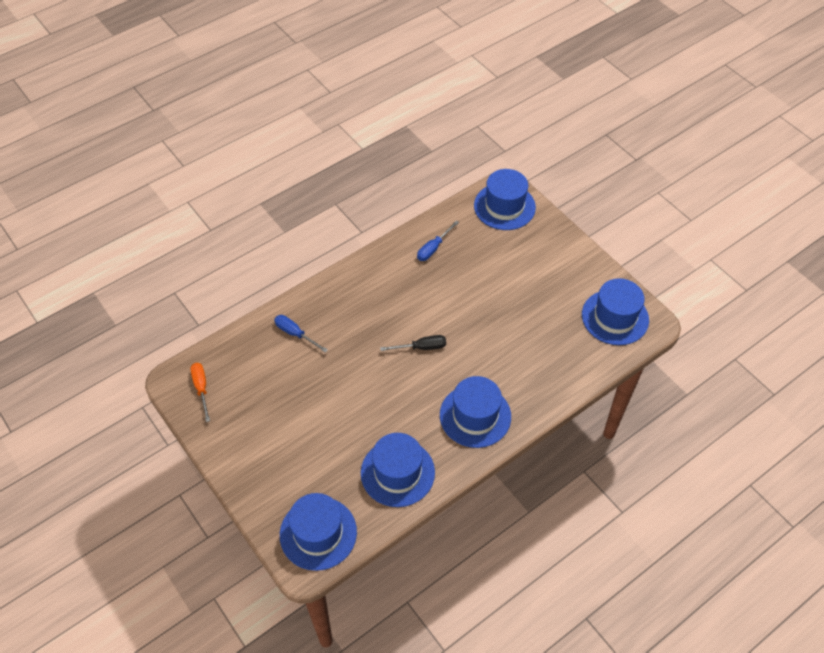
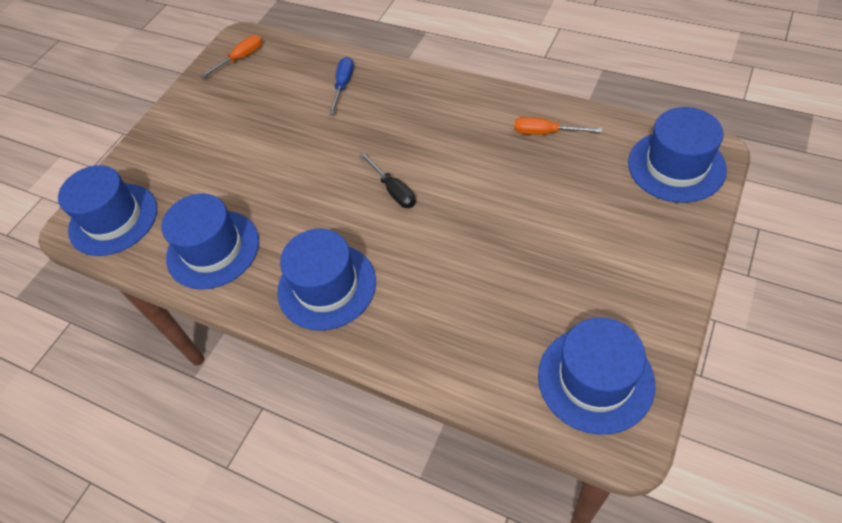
camera: 70 degrees right, 0 degrees up
(433, 248) = (545, 133): blue screwdriver -> orange screwdriver

